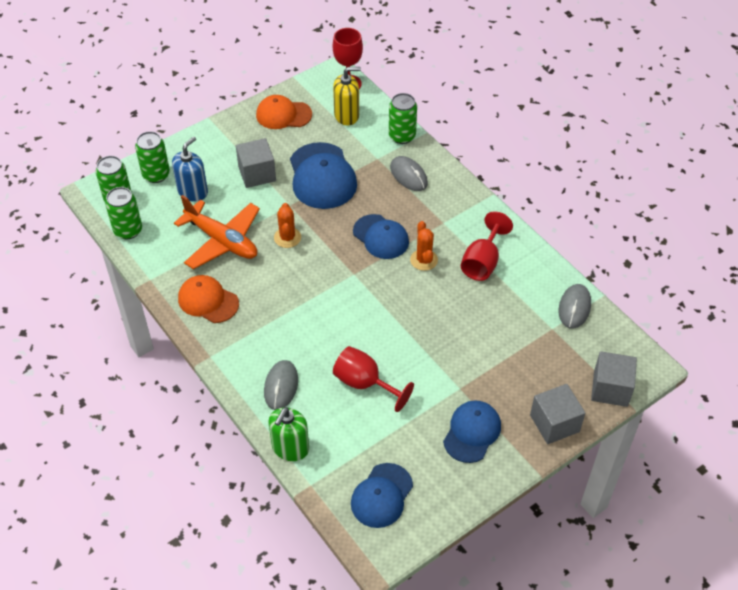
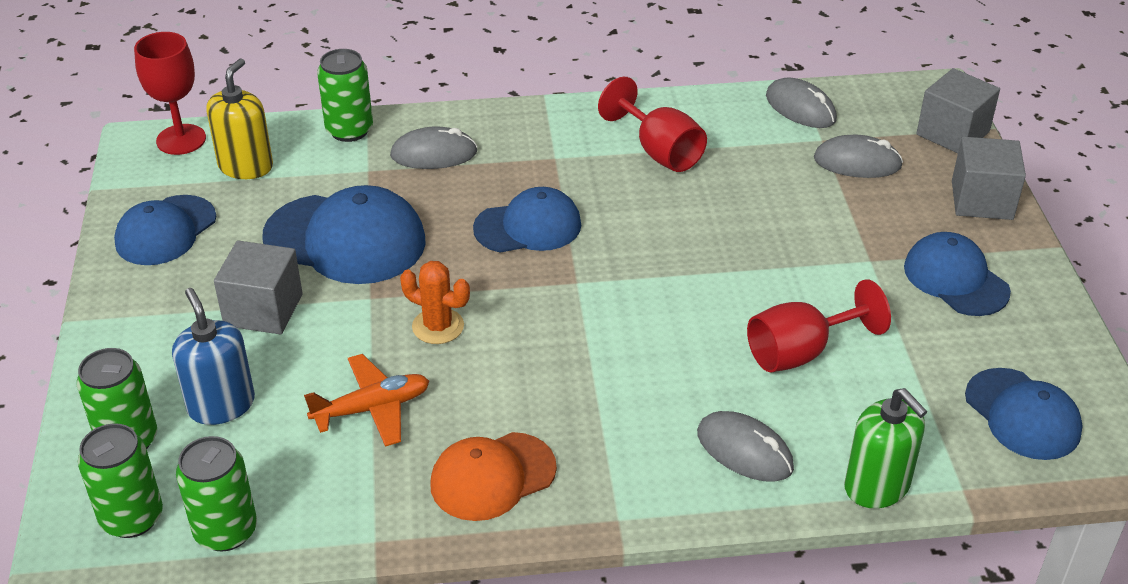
camera: 60 degrees left, 10 degrees down
(222, 241) = (372, 408): orange plane -> orange plane, size x0.65
(283, 115) = (165, 231): orange cap -> blue cap
(424, 260) = (609, 202): orange cactus -> none
(543, 352) = (857, 162): none -> grey mouse

